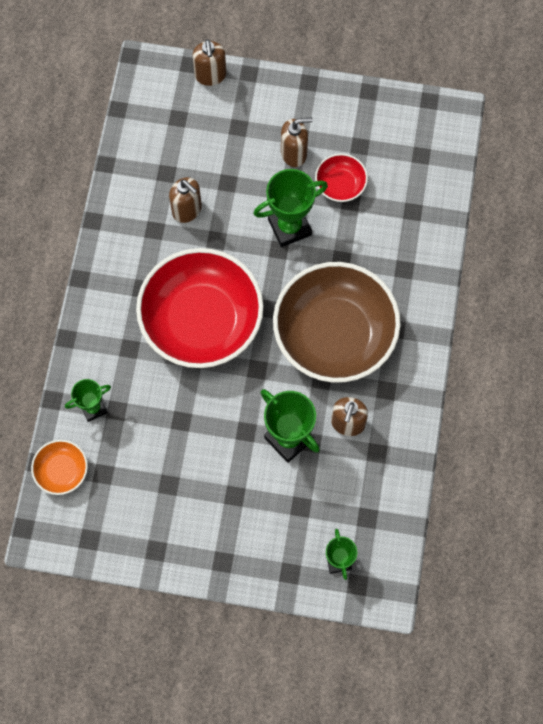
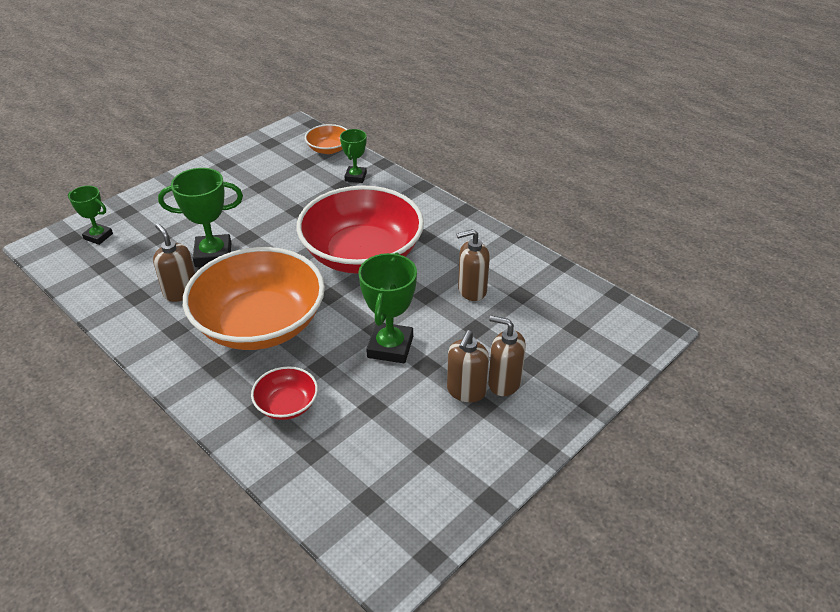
camera: 125 degrees right, 30 degrees down
(210, 75) = (611, 373): brown soap dispenser -> brown soap dispenser (504, 383)
(334, 334) = (260, 324): brown bowl -> orange bowl
(340, 184) = (398, 408): red bowl -> red bowl (287, 405)

